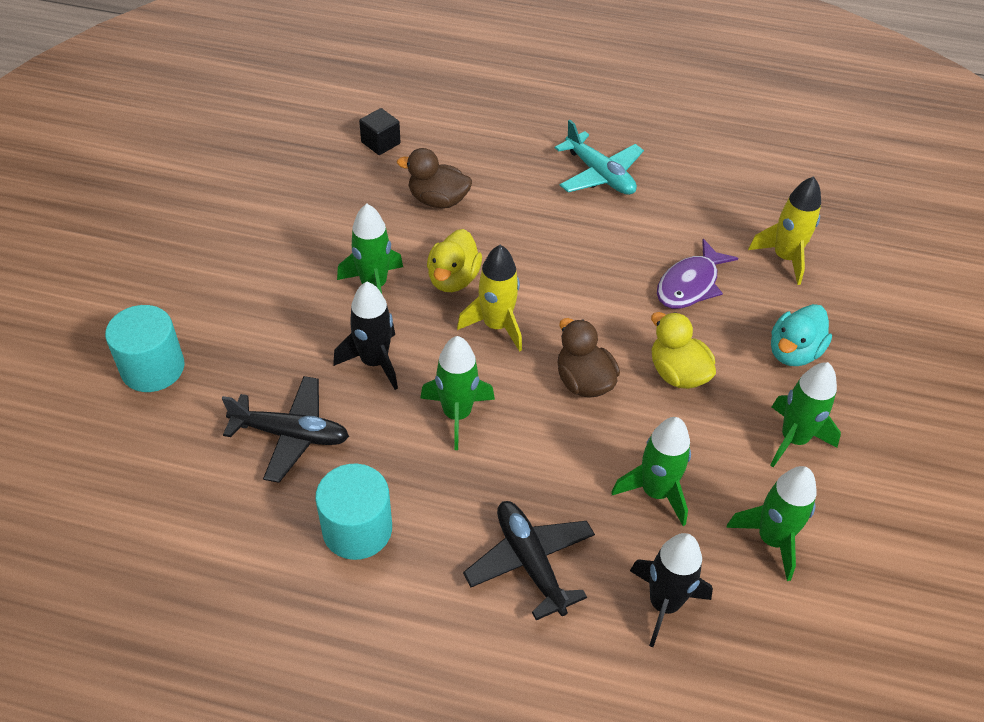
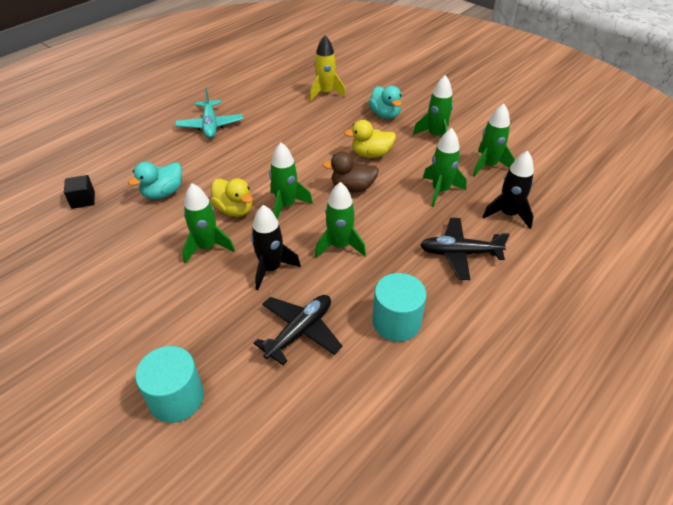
camera: 60 degrees left, 5 degrees down
(438, 200) = (163, 193): brown duck -> turquoise duck
(496, 325) = (286, 205): yellow rocket -> green rocket
(599, 174) = (210, 125): turquoise plane -> turquoise plane turned 90 degrees clockwise
(690, 284) = (317, 127): purple fish -> none

